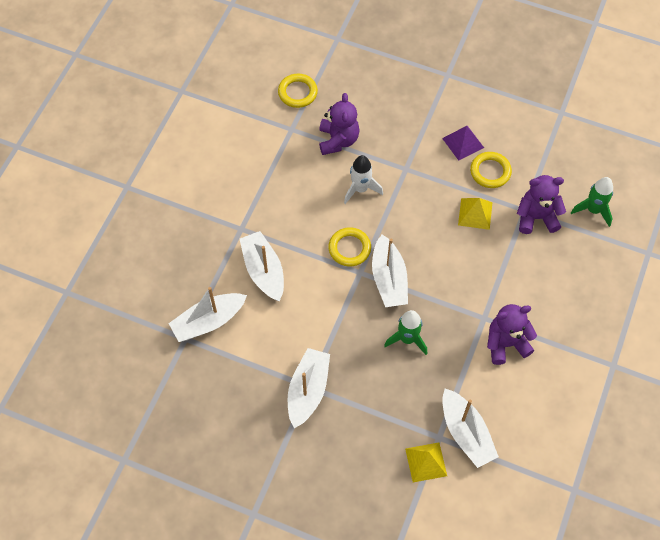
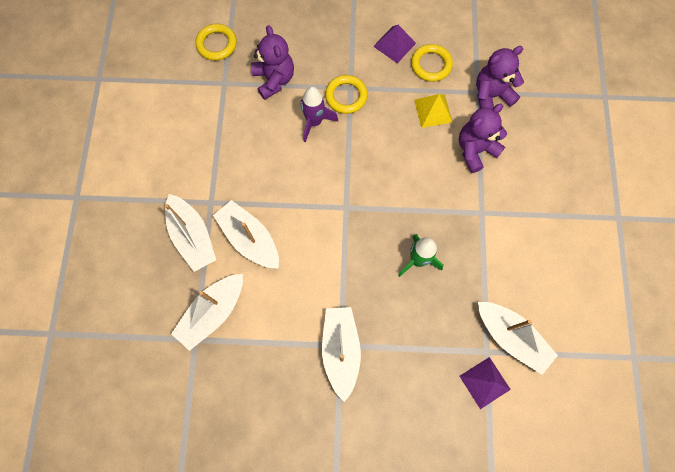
camera: 20 degrees left, 10 degrees up
(349, 248) = (326, 186): yellow ring -> yellow ring (346, 96)
(360, 189) = (314, 122): white rocket -> purple rocket
(389, 279) = (376, 204): white boat -> white boat (192, 237)
(426, 462) = (485, 382): yellow pyramid -> purple pyramid
(506, 343) = (512, 231): purple teddy bear -> purple teddy bear (475, 150)
(593, 210) = (539, 71): green rocket -> none

